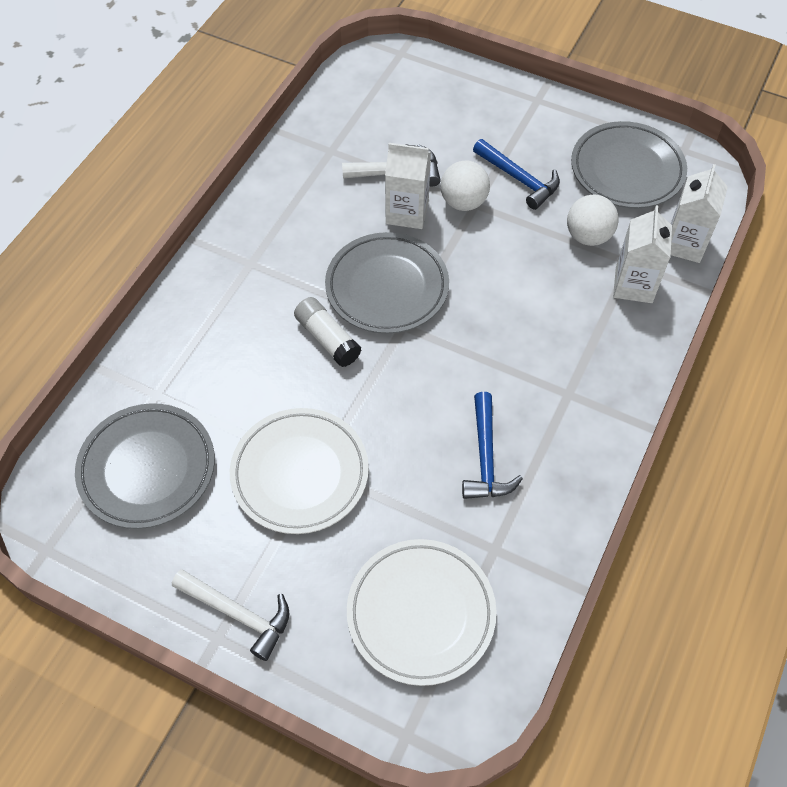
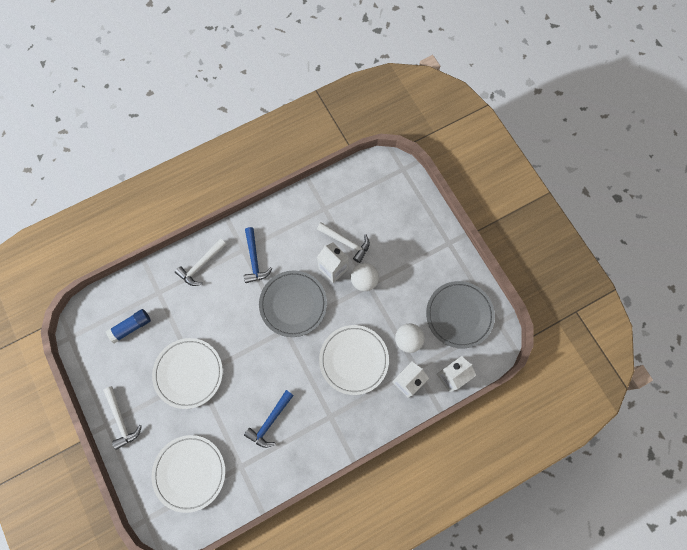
camera: 35 degrees right, 15 degrees up
(147, 468) = (131, 327): grey plate -> blue glue stick
(199, 318) = (201, 265): none -> white hammer
(327, 339) = (247, 314): white glue stick -> none
(519, 179) = (401, 285): blue hammer -> blue hammer (254, 260)
(536, 303) = (353, 360): none -> white plate

